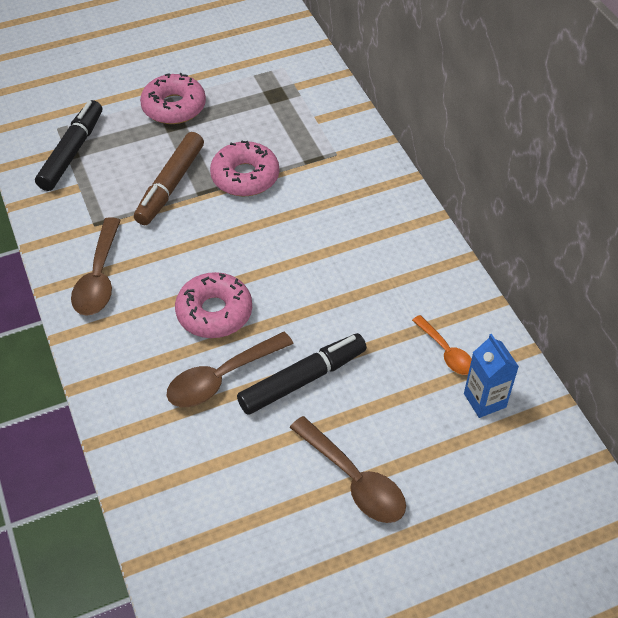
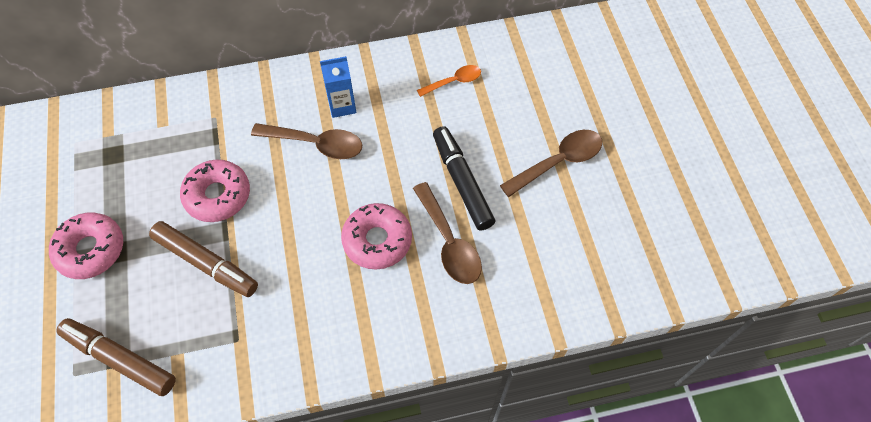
camera: 80 degrees left, 10 degrees up
(72, 152) = (120, 359): black marker -> brown marker
(99, 277) = (309, 339): brown spoon -> brown spoon (316, 144)
(484, 400) = (502, 68): blue carton -> blue carton (342, 106)

